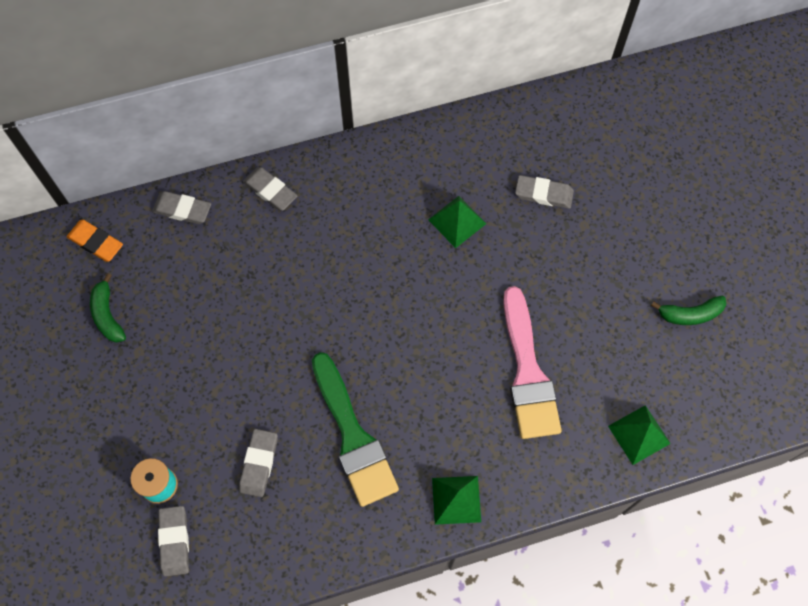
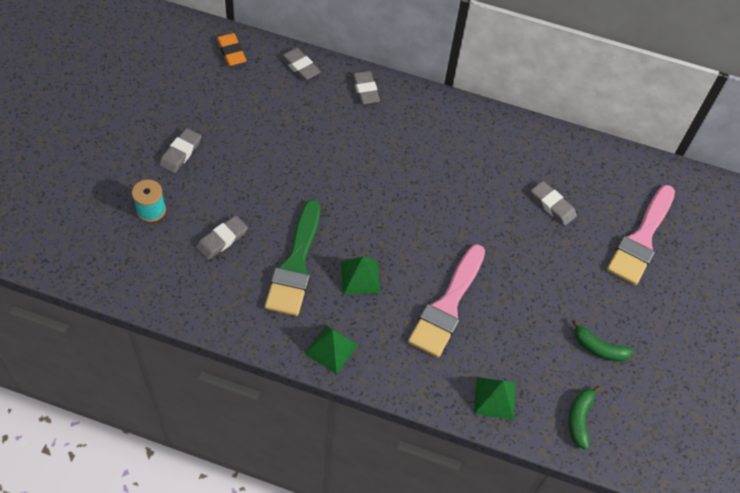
camera: 30 degrees right, 10 degrees down
(107, 315) = (203, 96): green banana -> green banana (579, 419)
(174, 541) = (132, 248): grey eraser -> grey eraser (181, 153)
(457, 221) = (476, 184): green pyramid -> green pyramid (360, 277)
(647, 173) = (641, 239): none -> pink brush

